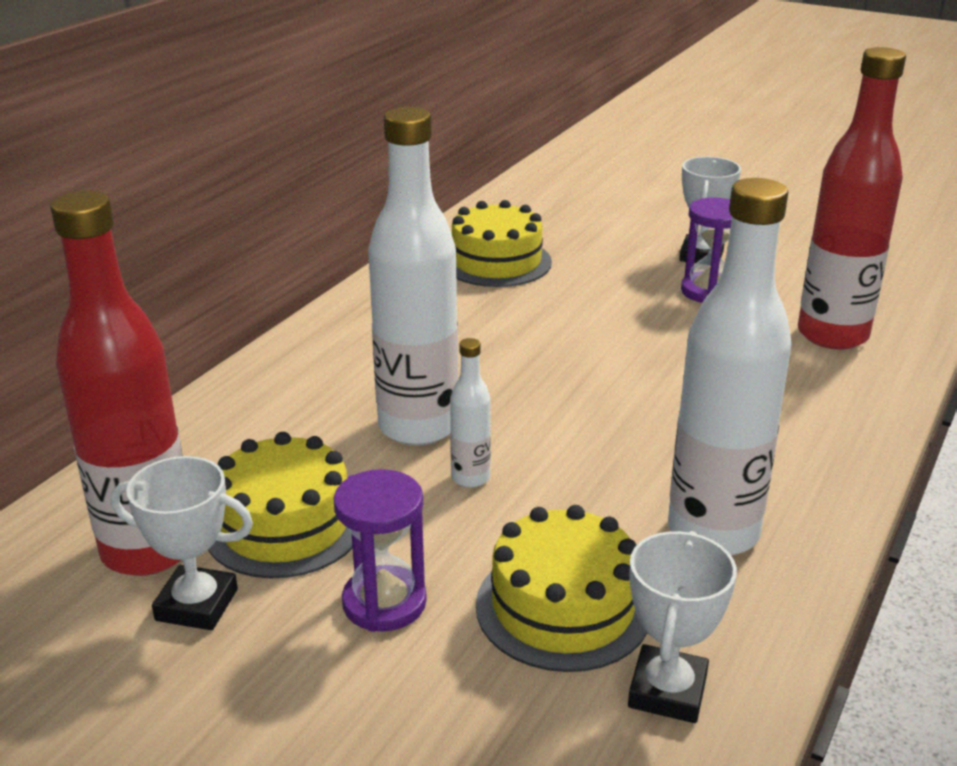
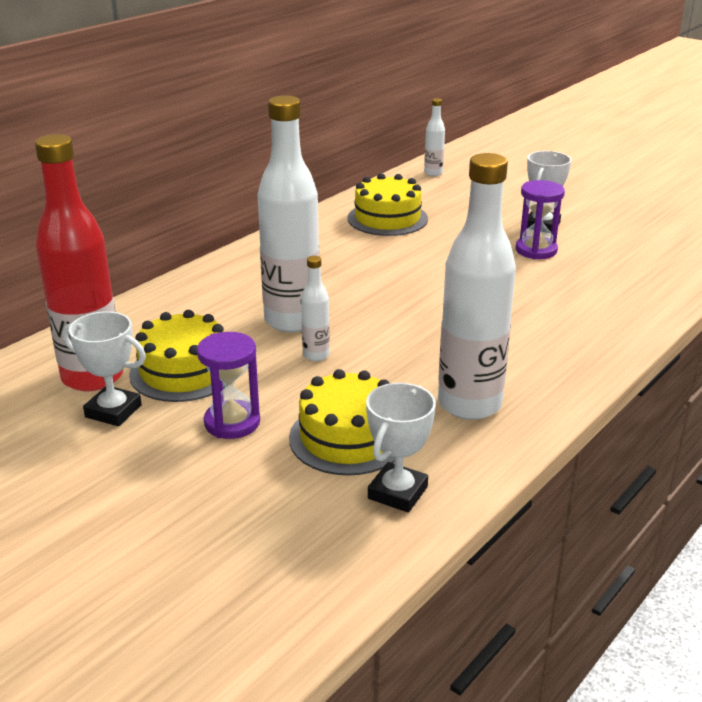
camera: 10 degrees right, 0 degrees up
(533, 193) = (433, 173): none -> white bottle
(832, 335) = (616, 287): red bottle -> none

